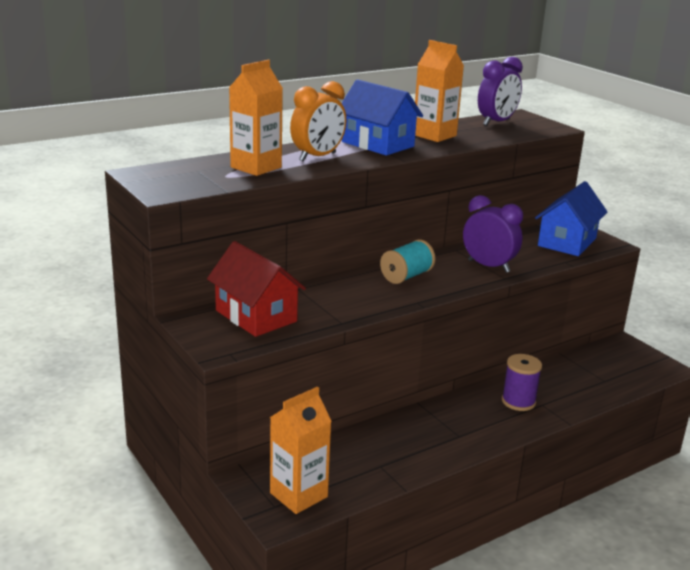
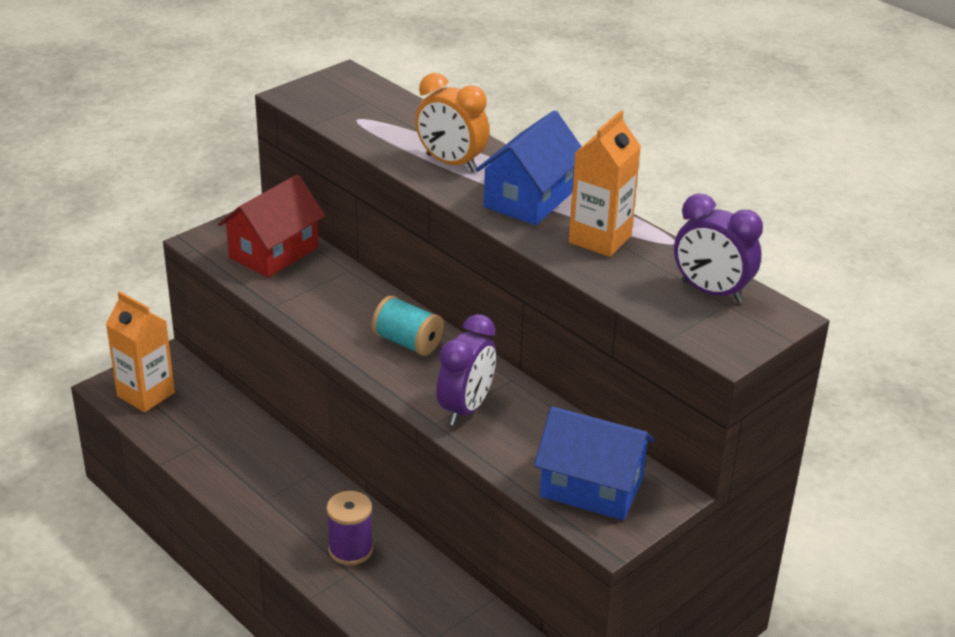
camera: 80 degrees right, 10 degrees up
(256, 167) = (393, 131): orange carton -> none

